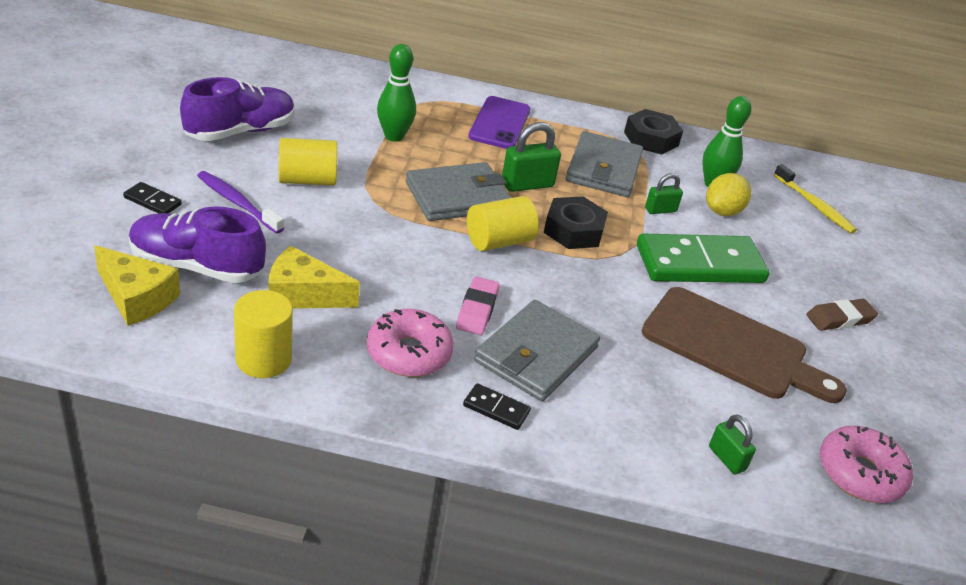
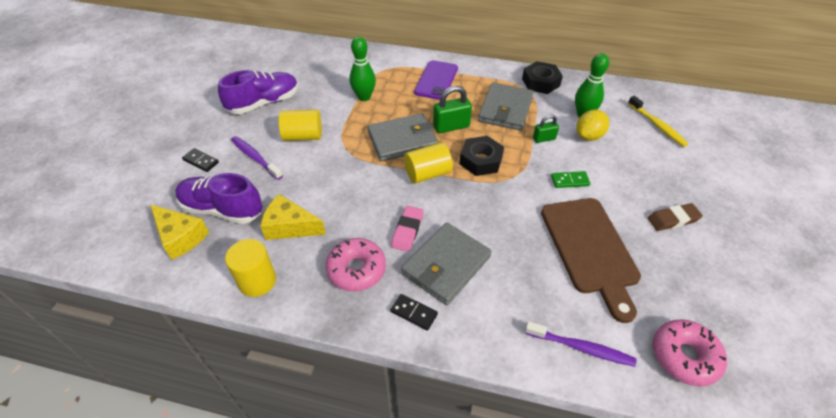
camera: 10 degrees right, 10 degrees up
(699, 264) = (569, 181): green domino -> green domino, size x0.41
(726, 458) = (581, 347): green padlock -> purple toothbrush
(732, 347) = (590, 249): brown cutting board -> brown cutting board turned 45 degrees clockwise

